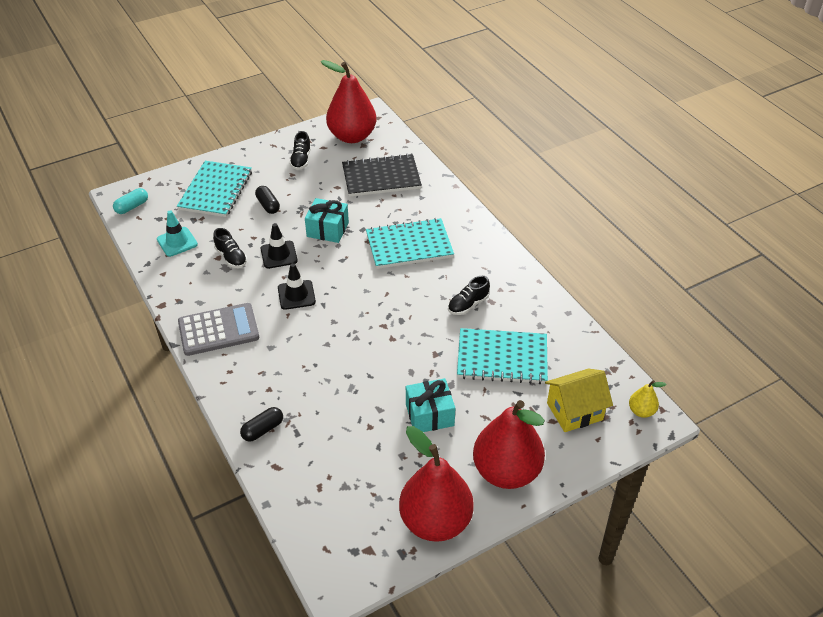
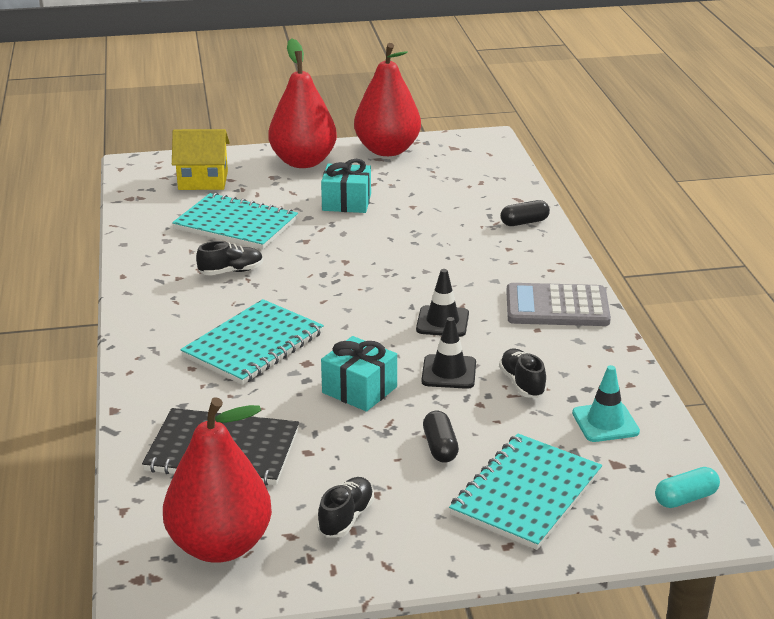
camera: 160 degrees left, 15 degrees down
(409, 245) = (253, 345): turquoise notebook -> turquoise notebook turned 60 degrees counterclockwise
(641, 411) = (141, 170): yellow pear -> none

